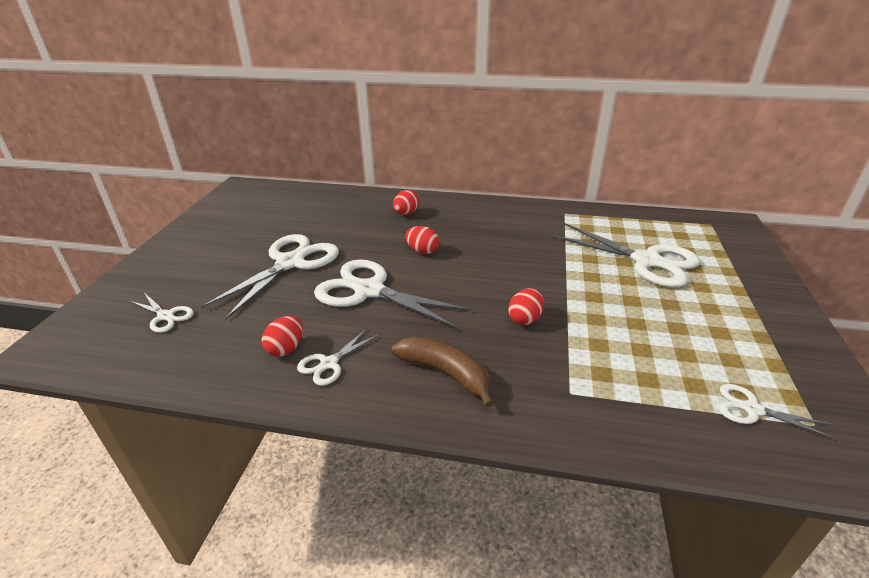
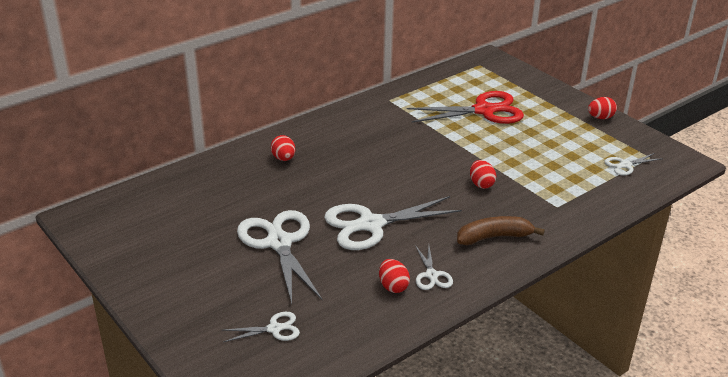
camera: 50 degrees left, 0 degrees up
(422, 251) = (351, 179): red egg -> red egg (600, 117)
(646, 261) = (484, 110): white scissors -> red scissors

